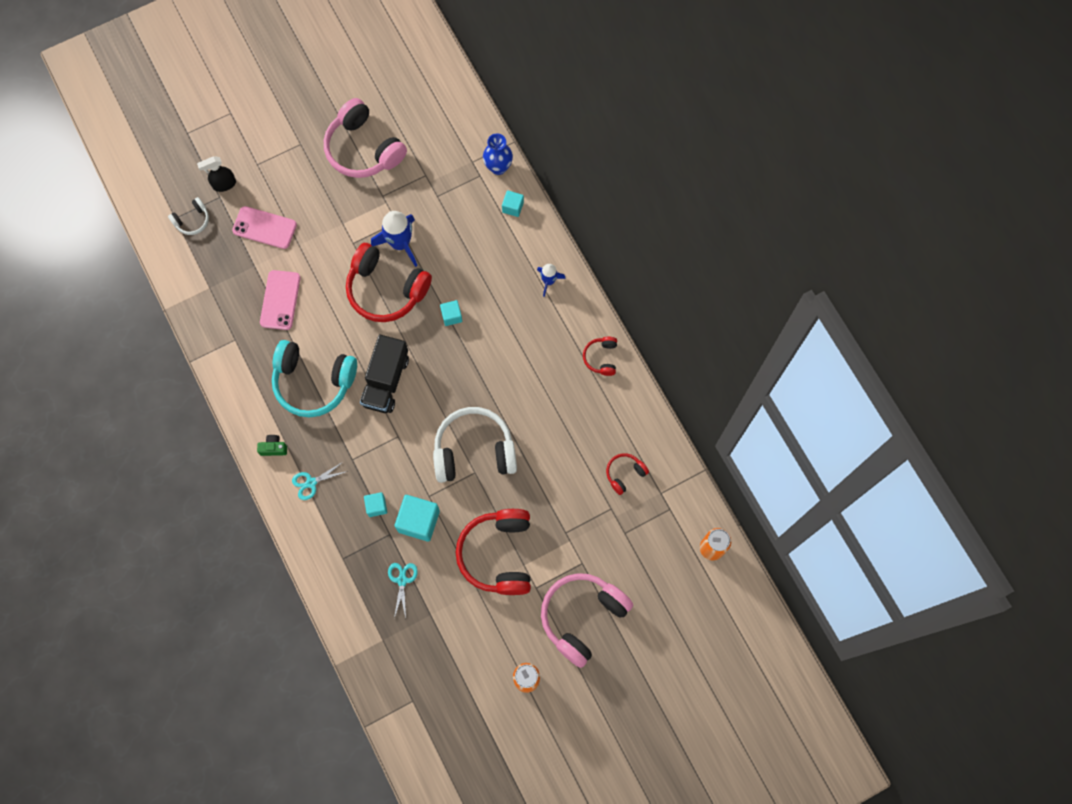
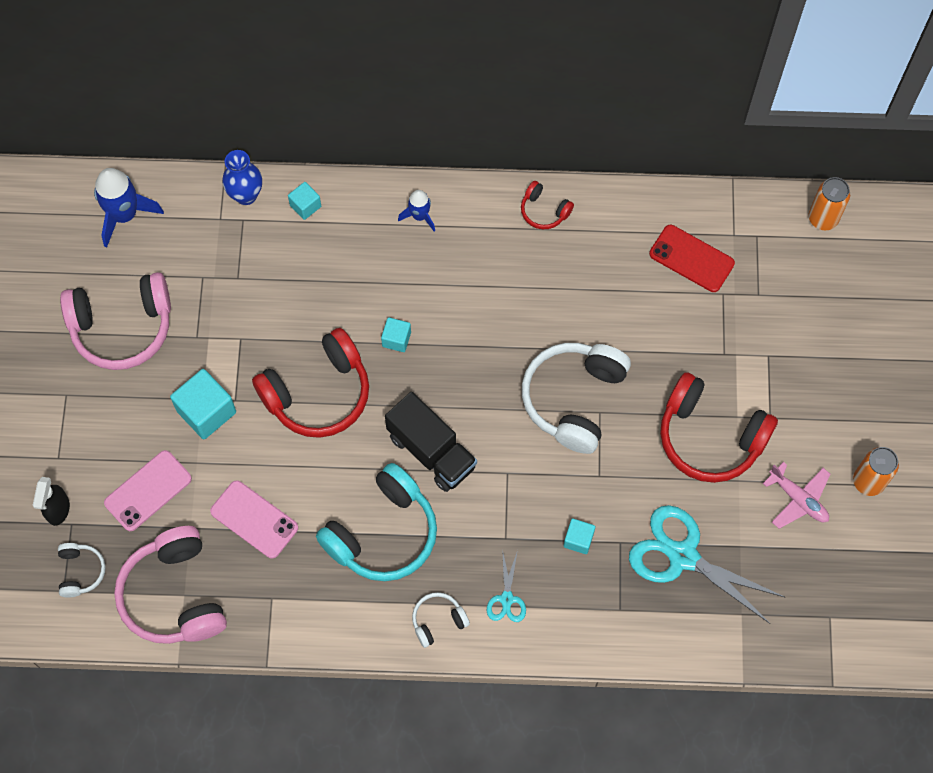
camera: 60 degrees left, 5 degrees down
(274, 448) = (438, 621): green camera -> white headphones
(400, 243) = (270, 348): blue rocket -> blue rocket (124, 215)
(402, 580) = (683, 556): turquoise scissors -> turquoise scissors, size x2.10
(419, 521) = (623, 502): turquoise cube -> turquoise cube (206, 411)
(486, 637) = (798, 499): none -> pink plane
(582, 617) = (829, 387): pink headphones -> pink headphones (174, 595)
(624, 474) = (691, 259): red headphones -> red phone

